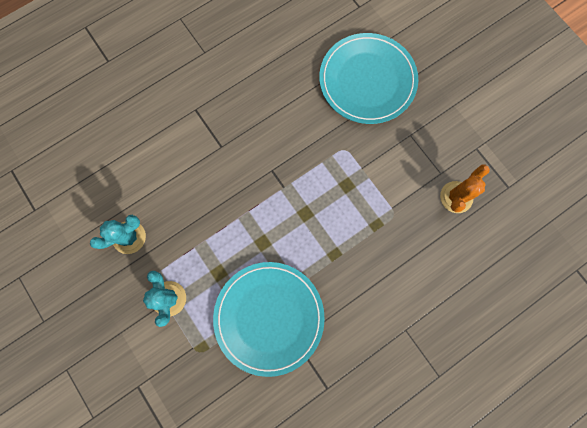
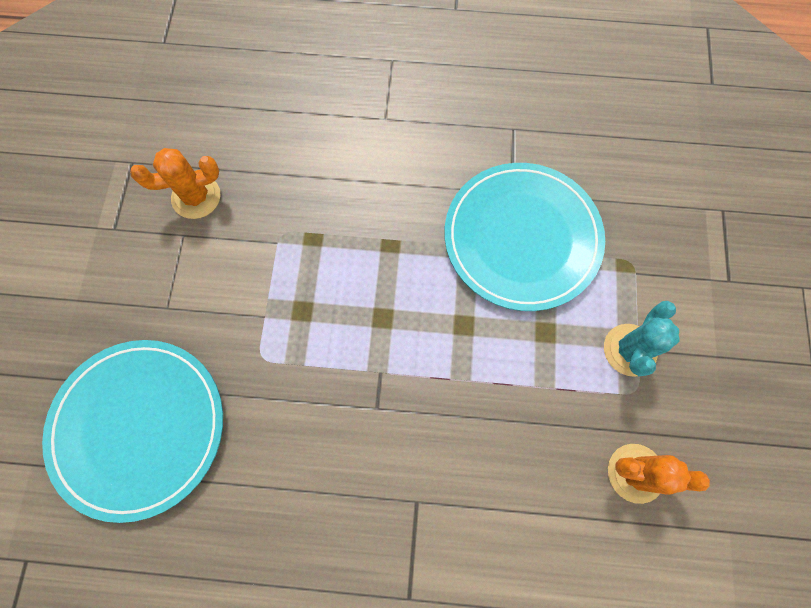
camera: 140 degrees left, 5 degrees down
(129, 237) = (635, 473): turquoise cactus -> orange cactus

